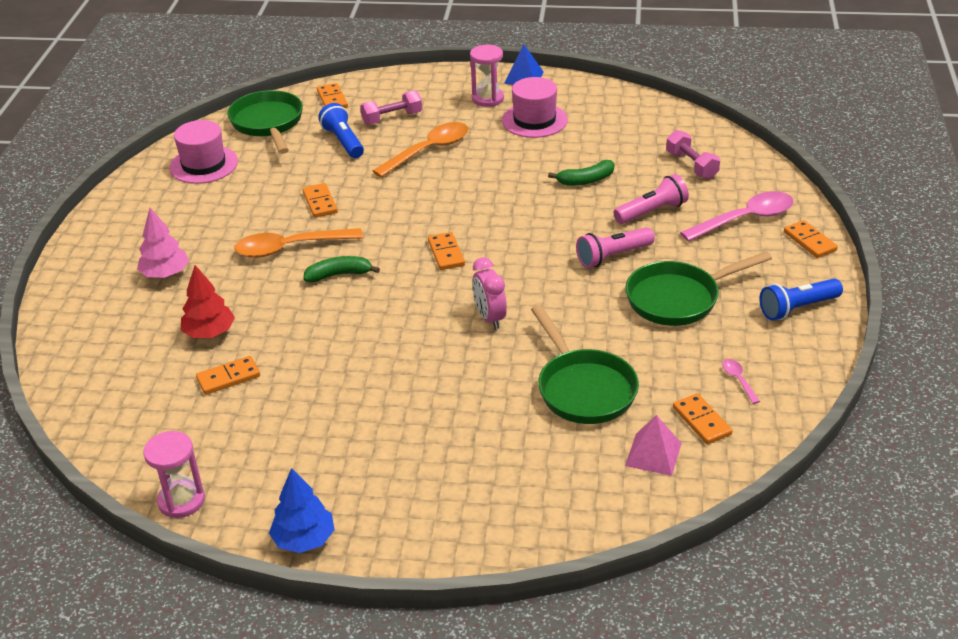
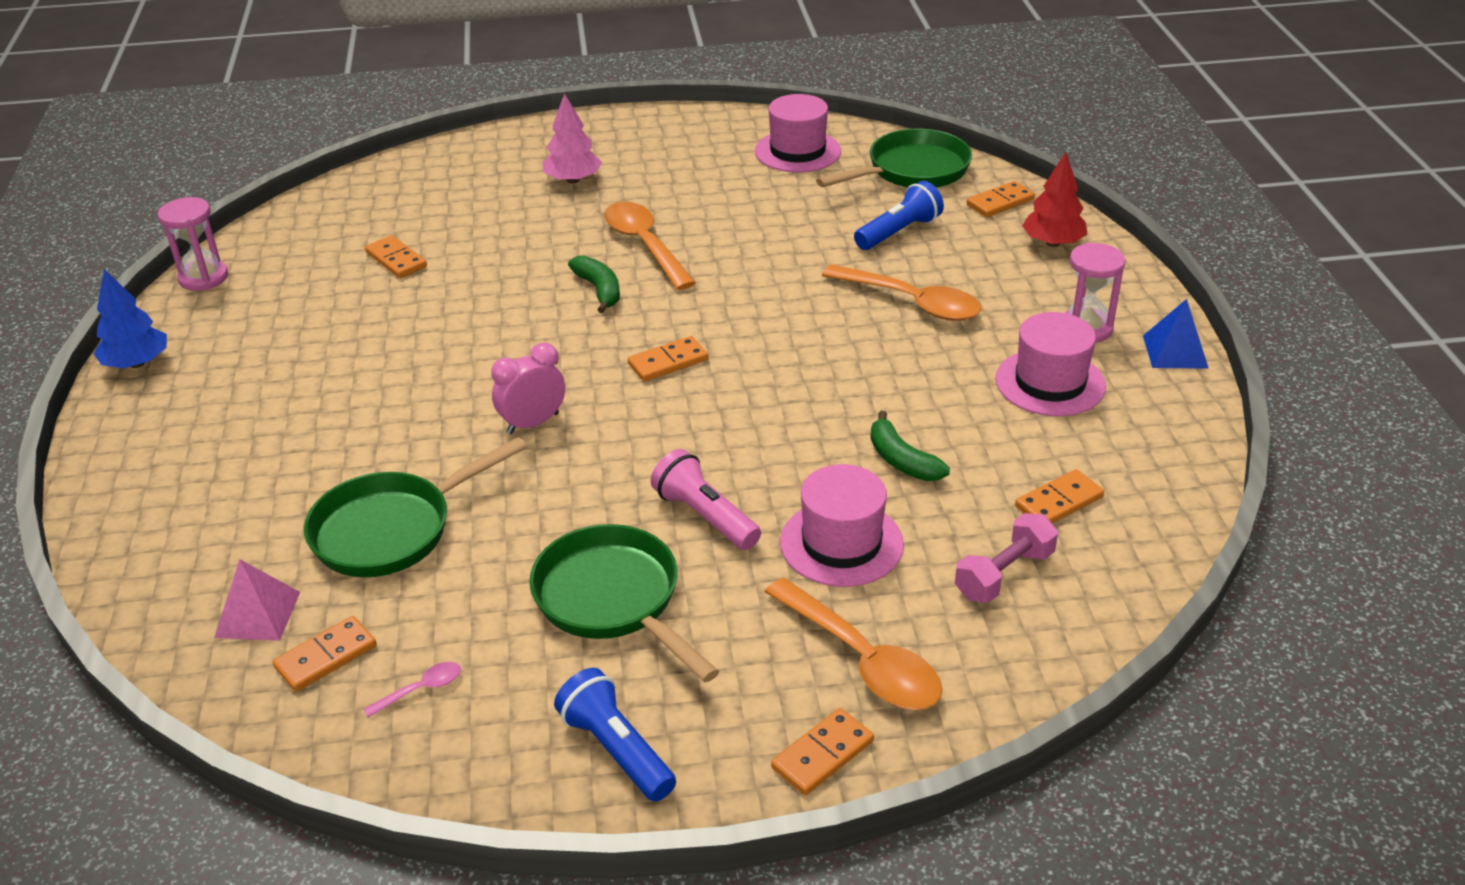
camera: 75 degrees right, 0 degrees up
(209, 333) = (472, 231): red tree -> red tree (1052, 243)
(320, 202) = (749, 245): orange domino -> orange domino (1058, 502)
(392, 118) = (979, 257): pink dumbbell -> none
(652, 212) = (841, 543): pink flashlight -> pink hat
(745, 219) = (862, 659): pink spoon -> orange spoon

